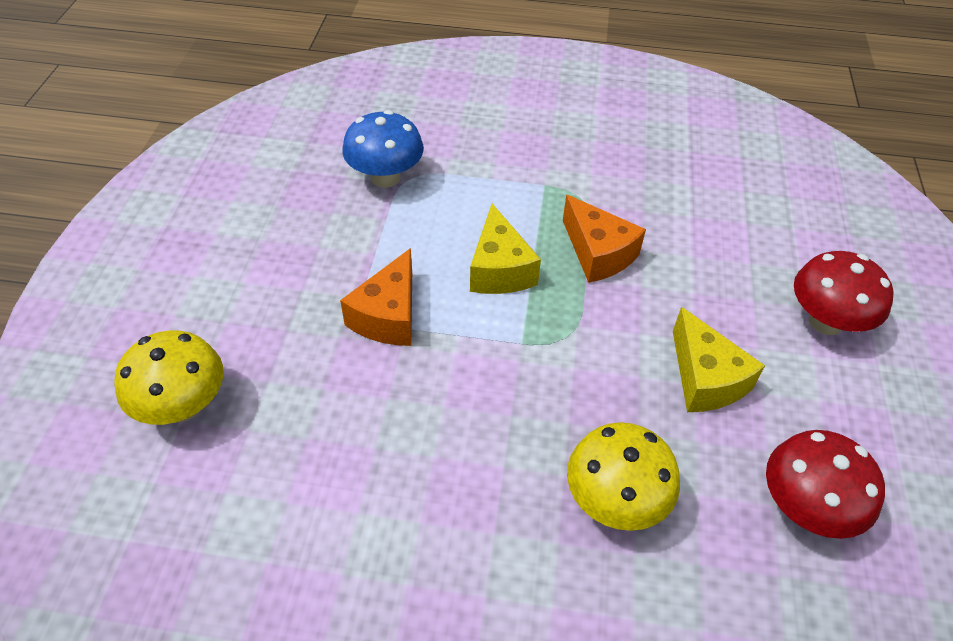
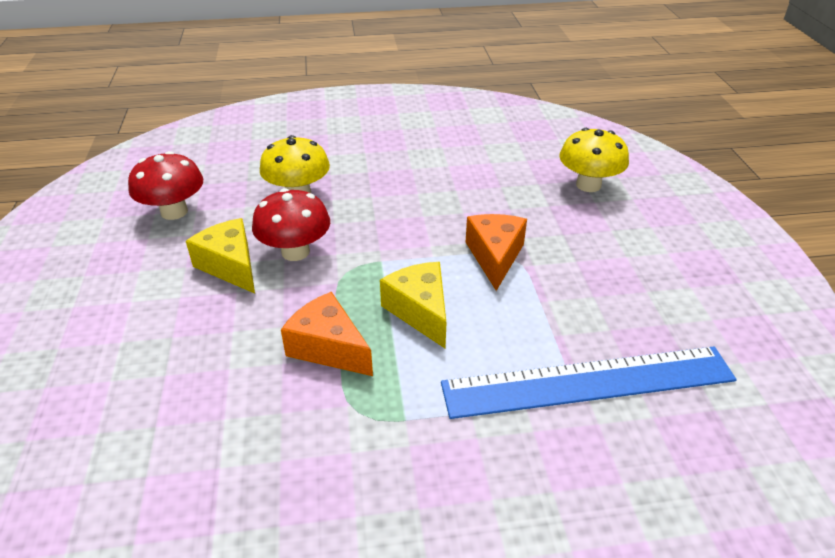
camera: 165 degrees right, 10 degrees down
(385, 177) = (588, 382): blue mushroom -> blue ruler
(825, 321) = (106, 330): red mushroom -> red mushroom (295, 252)

